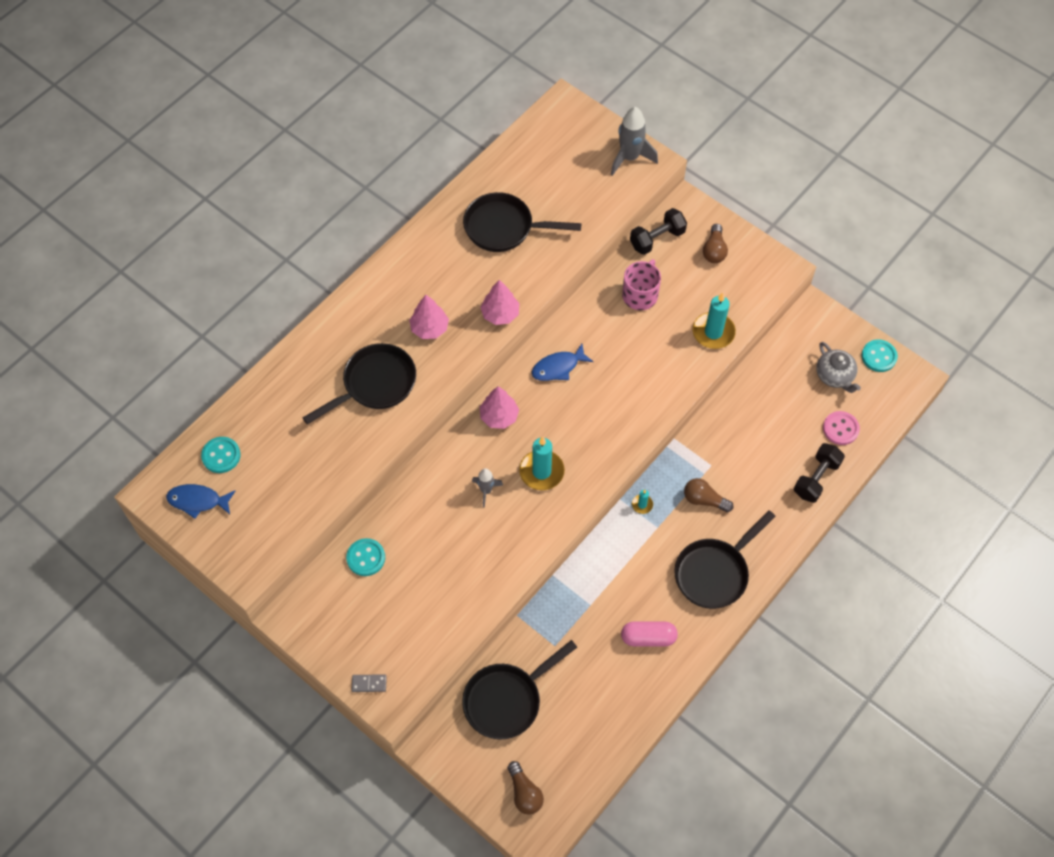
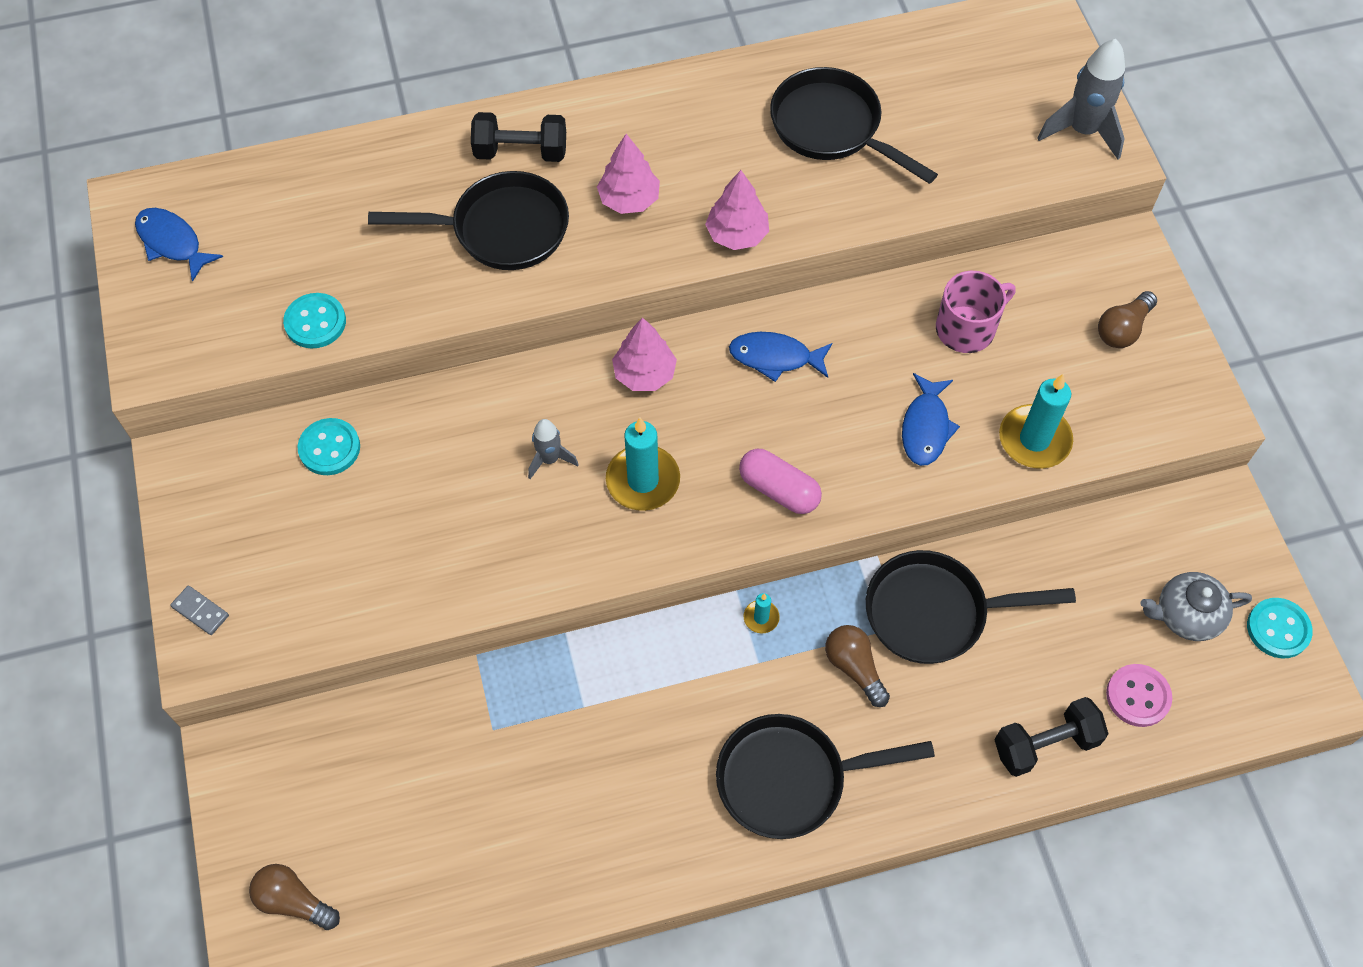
camera: 35 degrees right, 0 degrees up
(221, 455) = (245, 205): turquoise button -> turquoise button (315, 322)
(507, 700) = (373, 758): black pan -> black pan (934, 612)
(524, 793) = (294, 901): brown light bulb -> brown light bulb turned 105 degrees clockwise
(648, 637) = (626, 806): pink capsule -> pink capsule (779, 489)
(657, 239) = (1049, 268): black dumbbell -> black dumbbell (521, 152)
(658, 358) = (926, 427): none -> blue fish
(835, 376) = (1186, 615): grey teapot -> grey teapot turned 75 degrees clockwise

